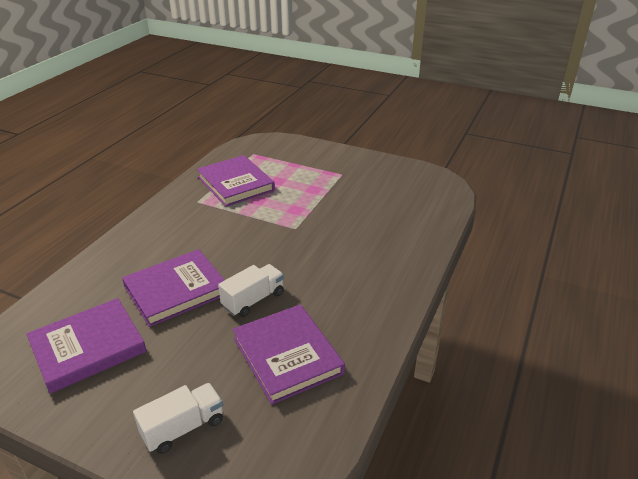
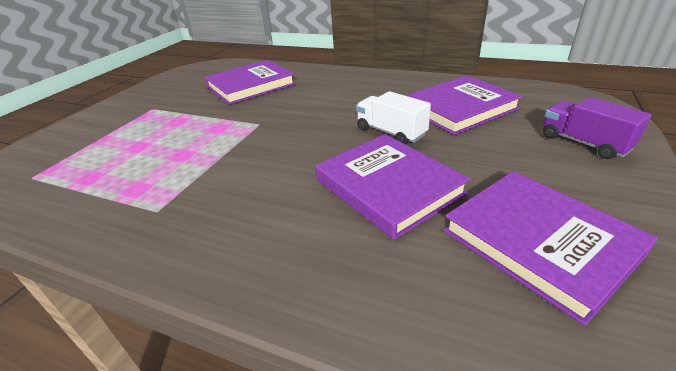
camera: 90 degrees left, 0 degrees up
(183, 428) = (584, 143): white truck -> purple truck
(235, 184) = (122, 180): purple book -> purple book (250, 86)

